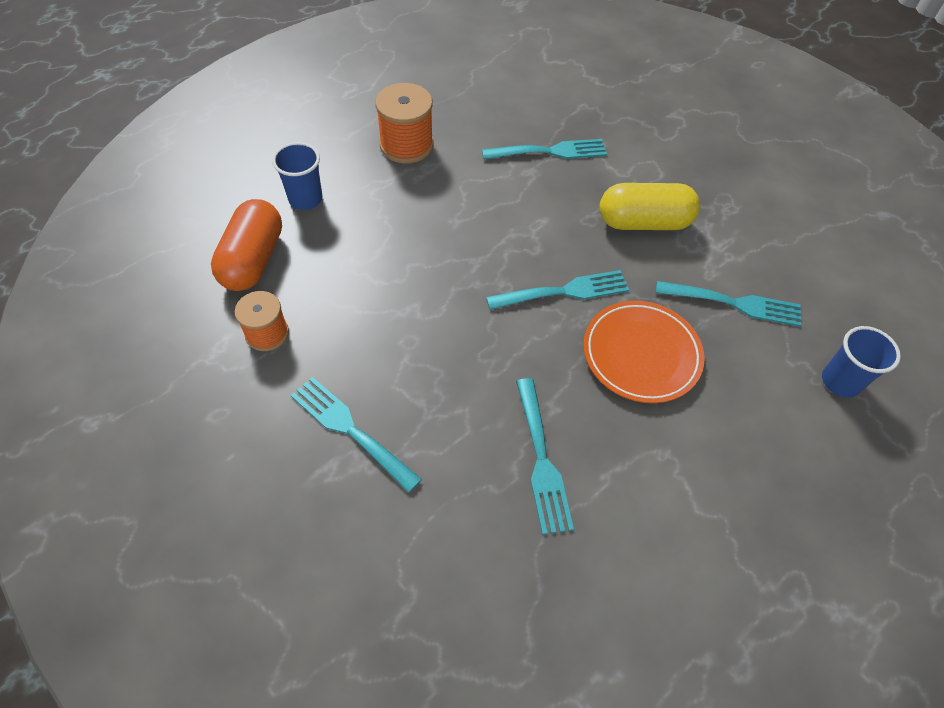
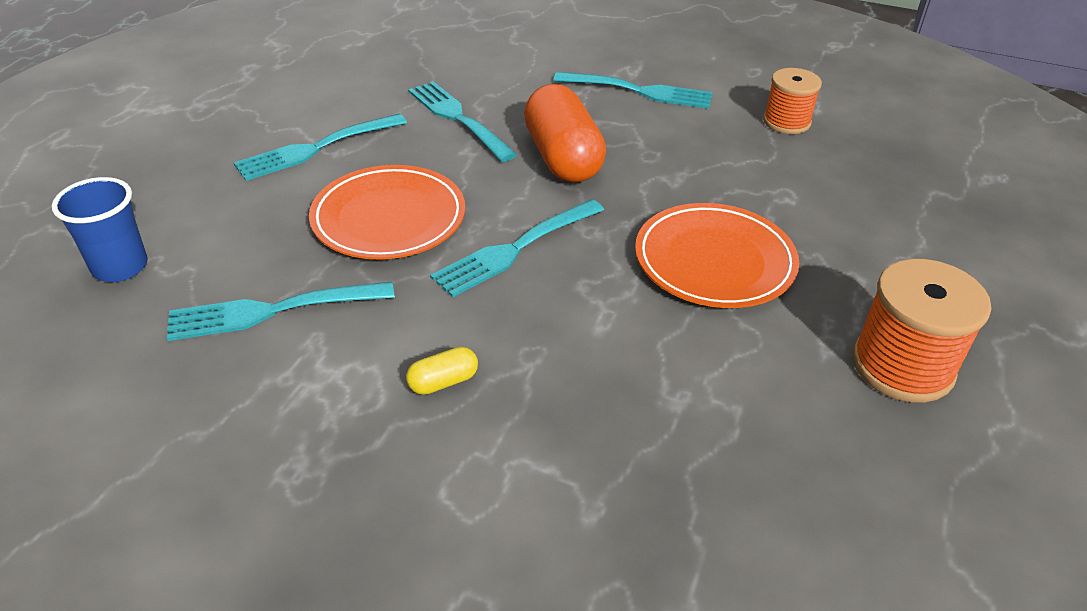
camera: 155 degrees right, 15 degrees down
(253, 260) = (884, 166): orange capsule -> orange capsule (563, 158)
(305, 199) = (923, 240): blue cup -> none
(445, 234) = (714, 261): none -> orange plate
(550, 151) = (673, 454): turquoise fork -> turquoise fork (316, 148)
(644, 222) = (443, 382): yellow capsule -> yellow capsule, size x0.43

